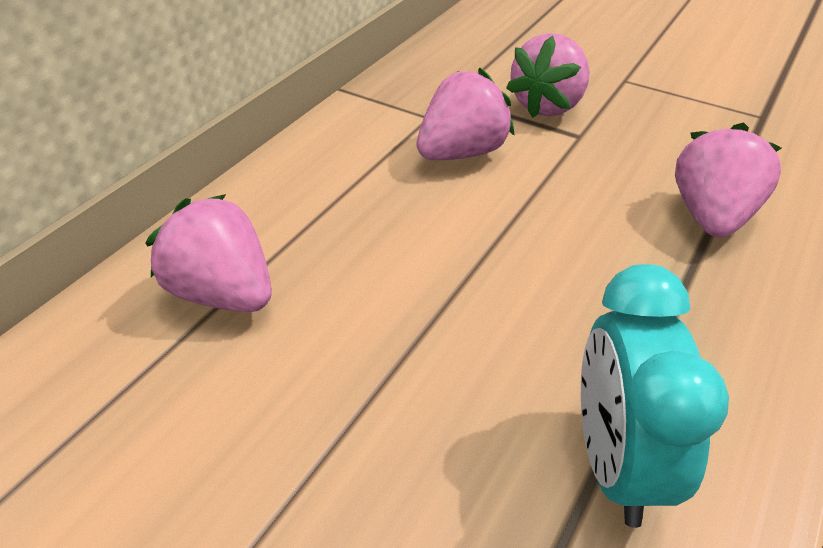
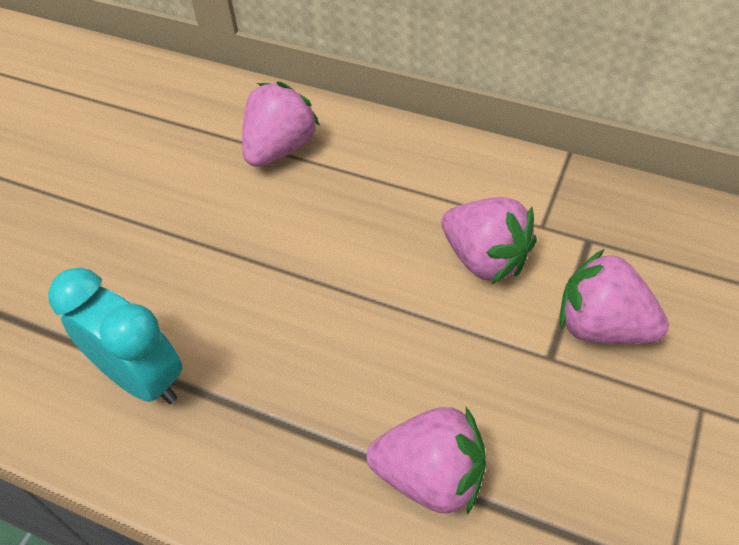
camera: 85 degrees right, 10 degrees up
(616, 463) = (142, 378): turquoise clock -> turquoise clock turned 45 degrees clockwise

